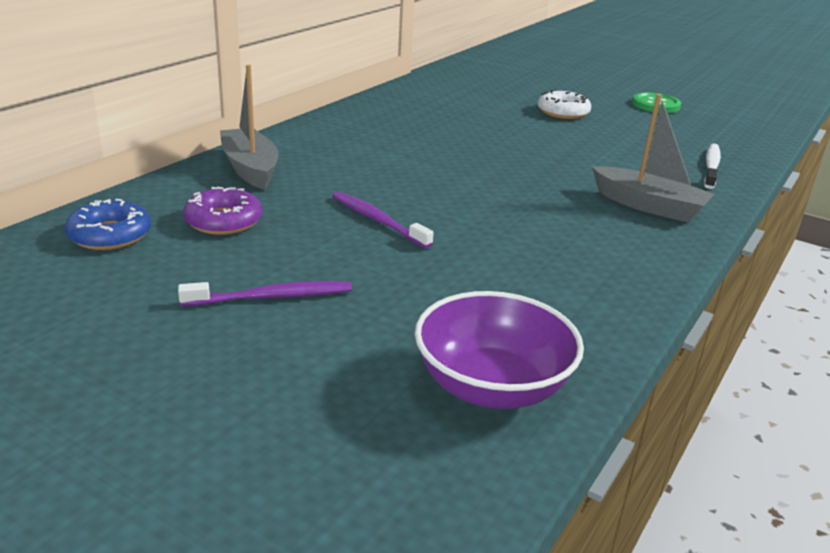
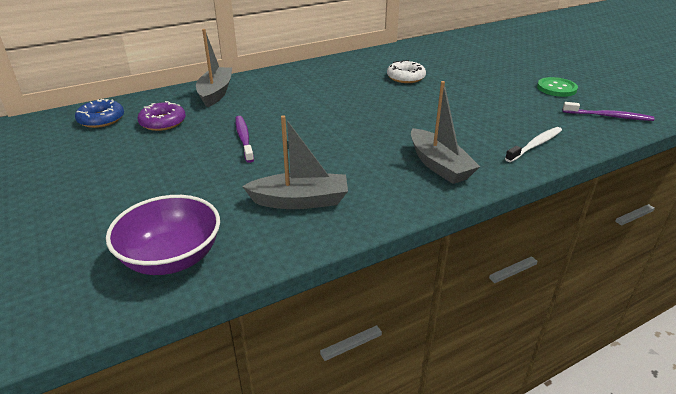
camera: 30 degrees right, 5 degrees up
(271, 297) = (130, 172): purple toothbrush -> purple toothbrush (608, 116)
(554, 278) = (300, 201): none -> grey boat
(563, 112) = (469, 84): white donut -> white donut (405, 77)

